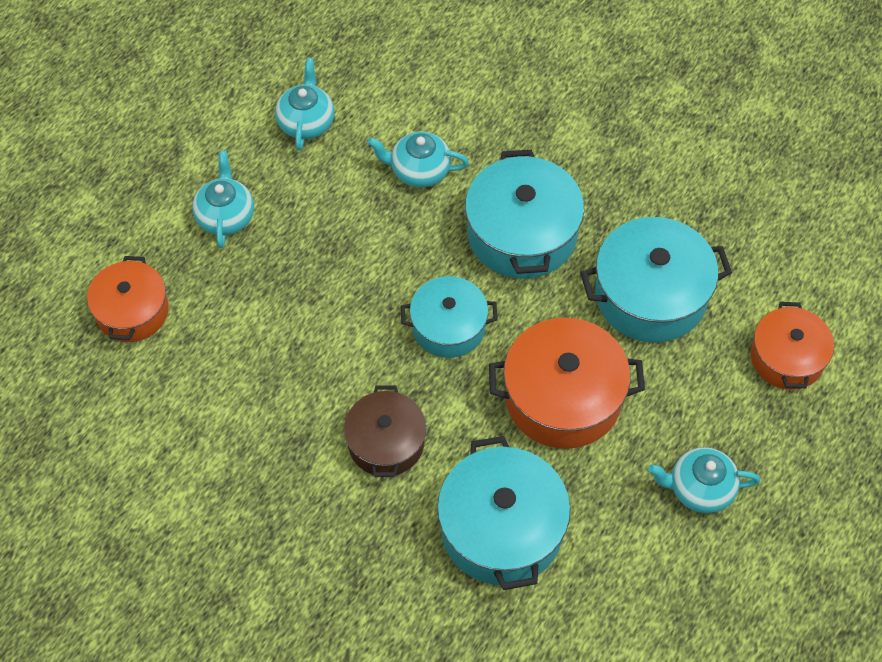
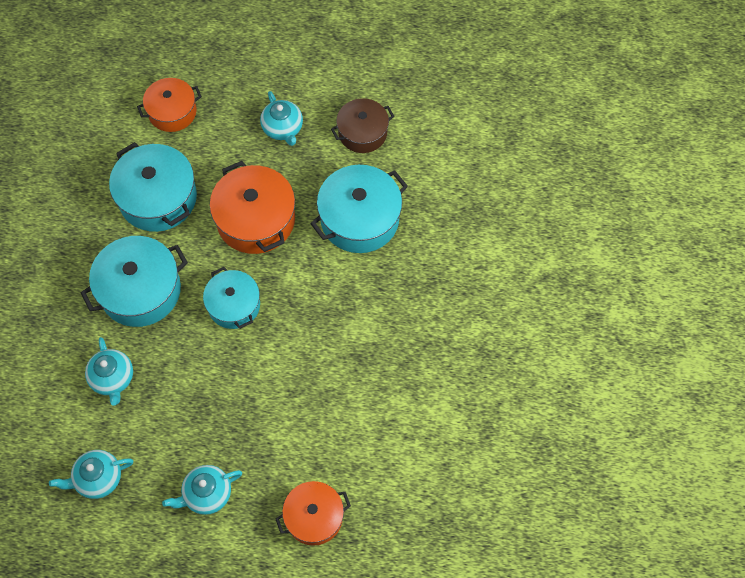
camera: 115 degrees left, 5 degrees up
(386, 443) = (335, 306): brown pot -> brown pot (362, 133)

